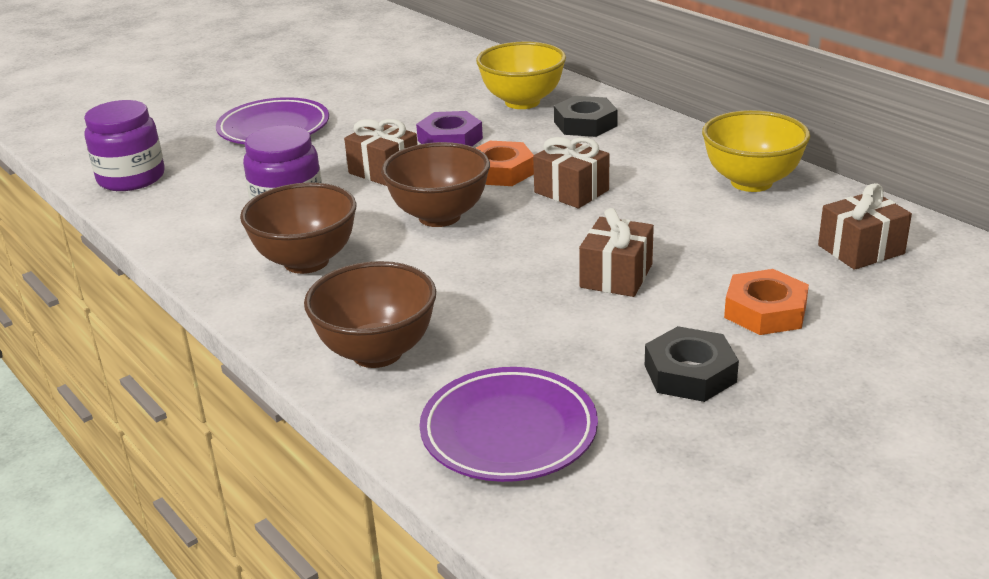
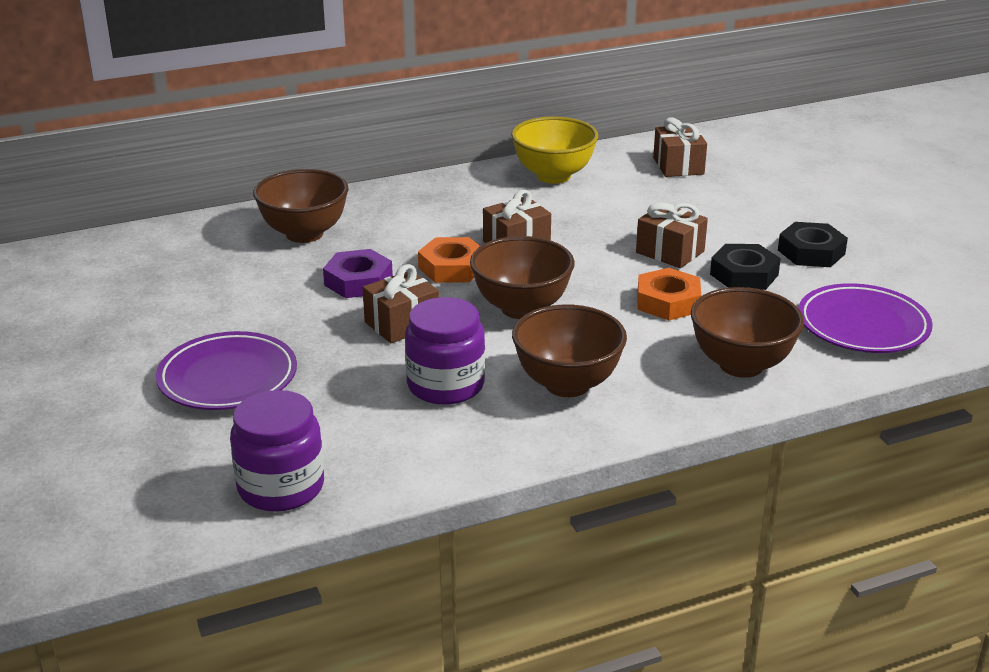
camera: 75 degrees left, 0 degrees up
(522, 102) = (304, 234): yellow bowl -> brown bowl
(585, 124) = (385, 215): black nut -> black nut (744, 274)
(765, 311) = (743, 212): orange nut -> orange nut (668, 302)

